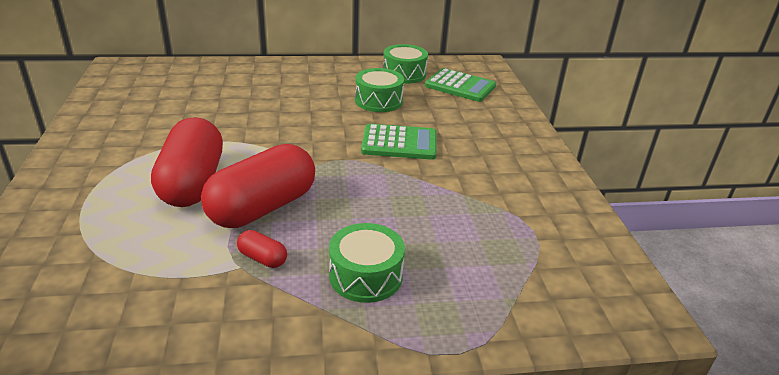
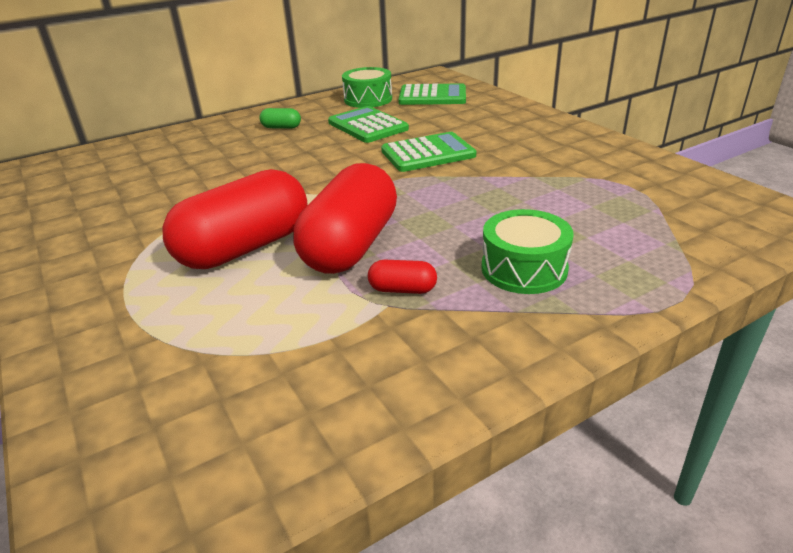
camera: 20 degrees left, 0 degrees up
(193, 183) = (245, 248): red capsule -> red capsule turned 75 degrees clockwise
(313, 82) = (281, 127): none -> green capsule
(378, 101) = (367, 126): green drum -> green calculator

